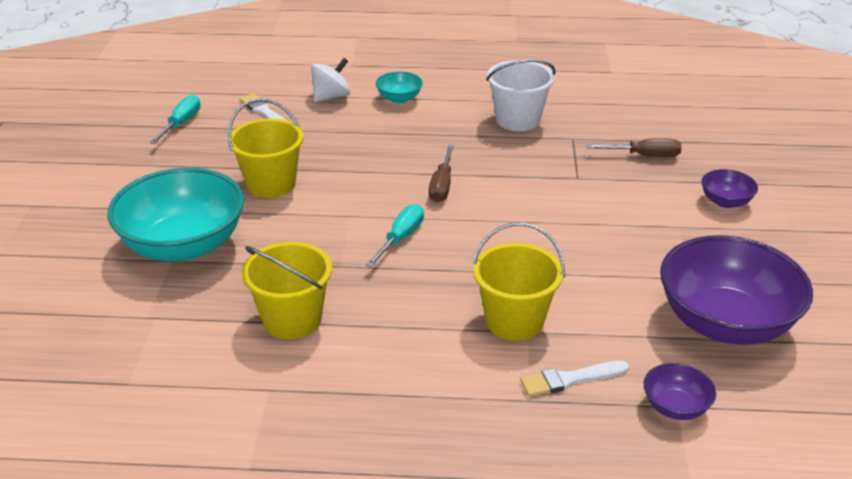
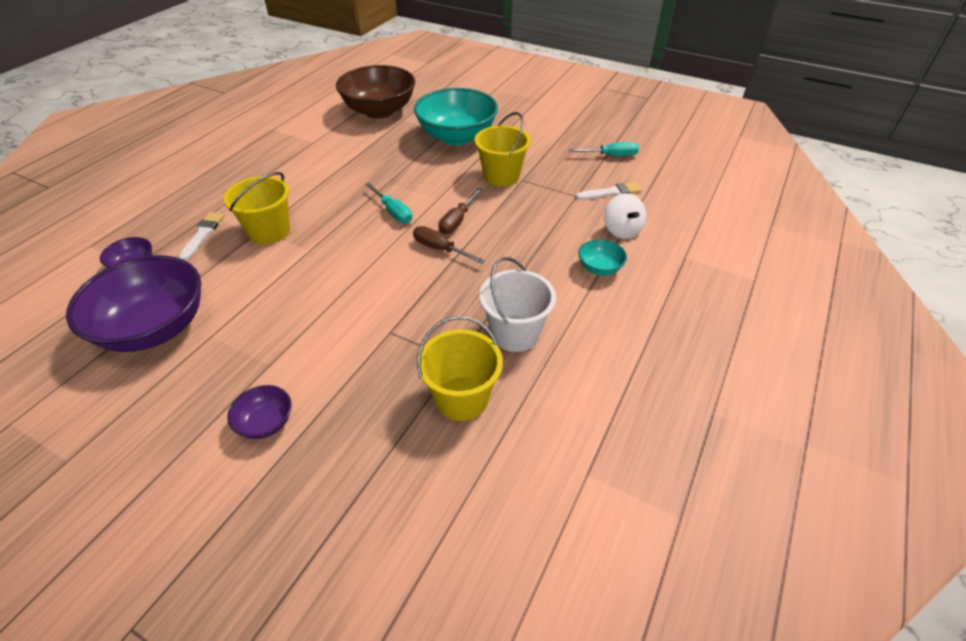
camera: 115 degrees right, 10 degrees up
(124, 355) = (379, 111): none -> brown bowl
(181, 123) = (611, 156): turquoise screwdriver -> turquoise screwdriver turned 45 degrees counterclockwise
(292, 319) = (356, 157): yellow bucket -> yellow bucket (461, 398)
(644, 156) = (386, 401): brown screwdriver -> brown screwdriver (457, 221)

